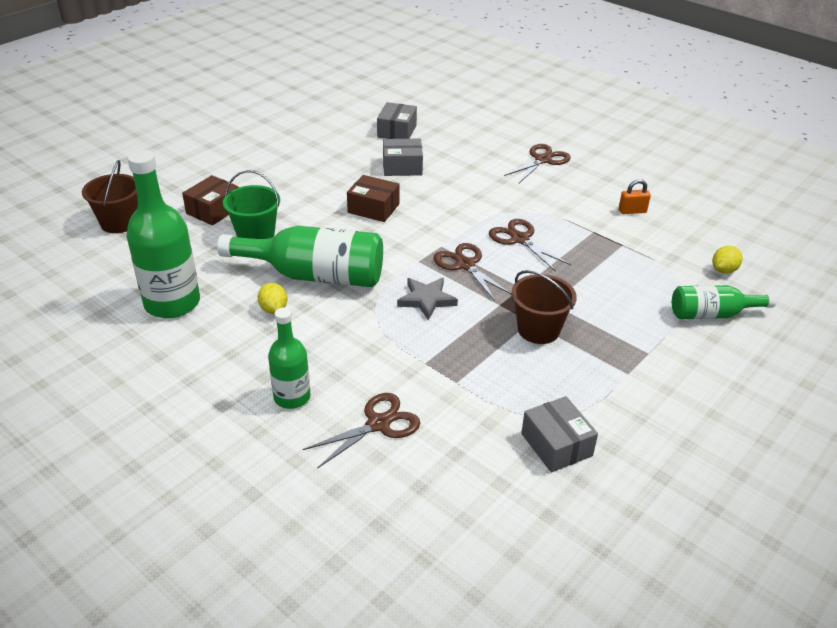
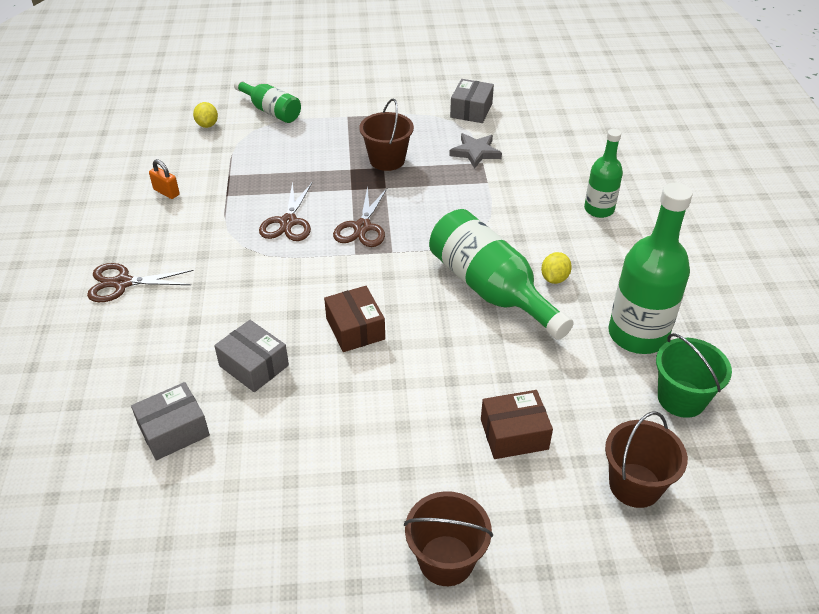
camera: 135 degrees left, 5 degrees up
(202, 155) = (446, 560): none -> brown bucket
(255, 234) = (499, 368): green bucket -> green bucket (681, 398)
(378, 424) = (558, 167): brown scissors -> none
(426, 300) = (430, 219): grey star -> grey star (475, 152)
(724, 270) = (207, 125): yellow lemon -> yellow lemon turned 75 degrees clockwise

